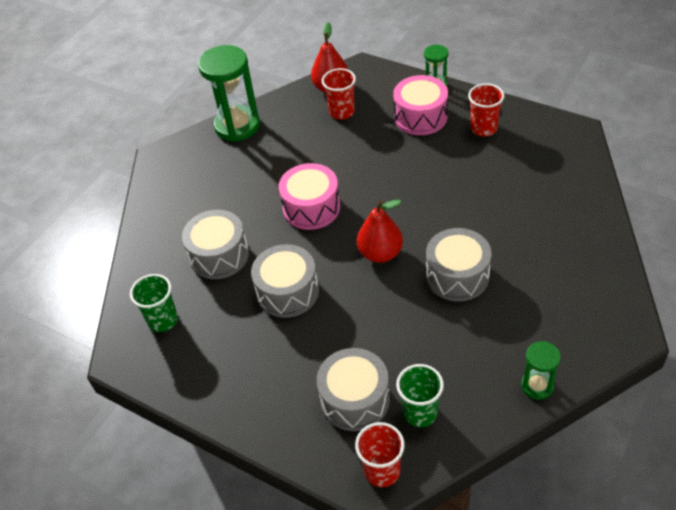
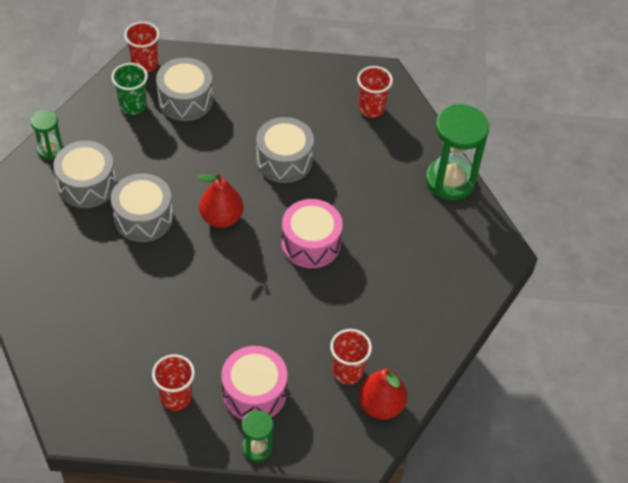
camera: 145 degrees right, 5 degrees up
(163, 320) = (371, 108): green cup -> red cup
(219, 255) = (365, 173): grey drum -> grey drum (87, 184)
(237, 126) = (451, 316): green hourglass -> green hourglass (450, 181)

